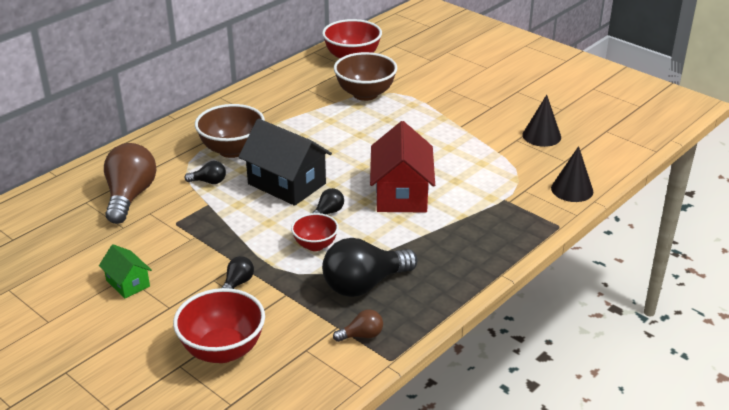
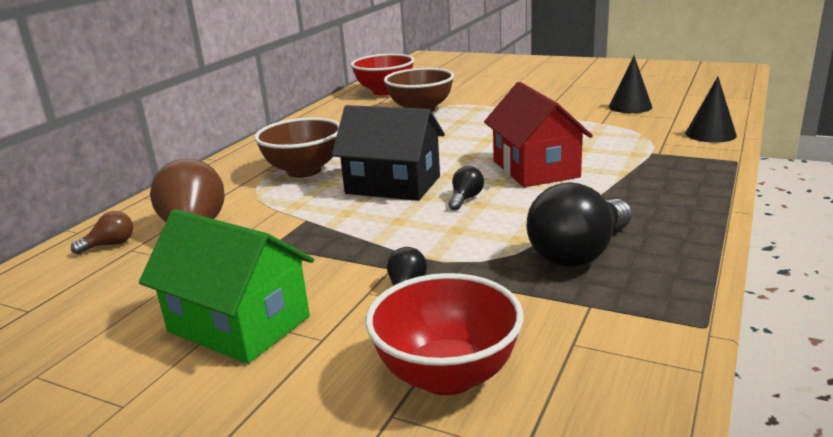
camera: 15 degrees left, 10 degrees down
(128, 283) = (239, 324): green house -> green house, size x1.92
(209, 182) = (293, 200): black light bulb -> none
(315, 245) = (477, 229): red bowl -> none
(362, 335) = (634, 307): brown light bulb -> brown light bulb (110, 245)

